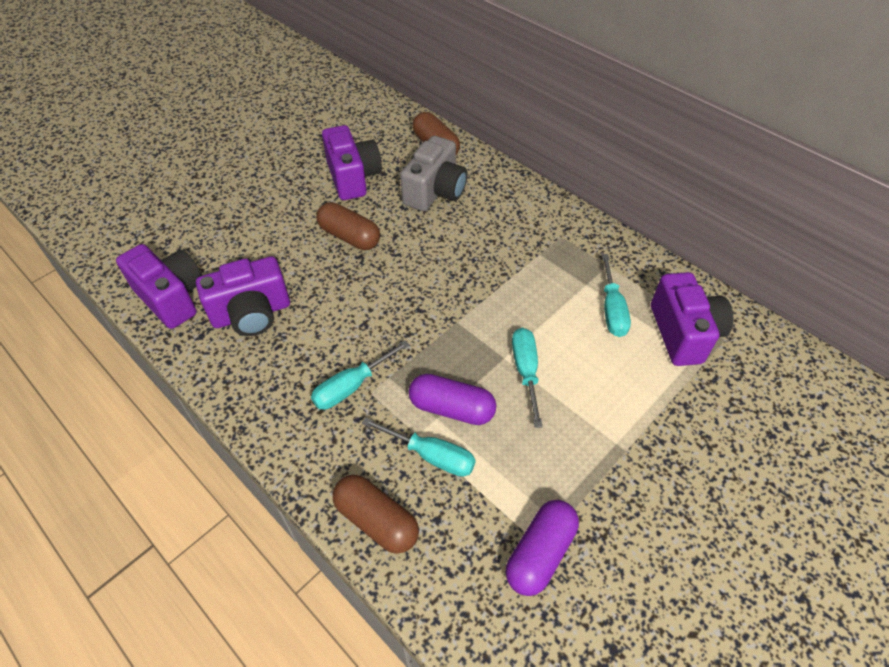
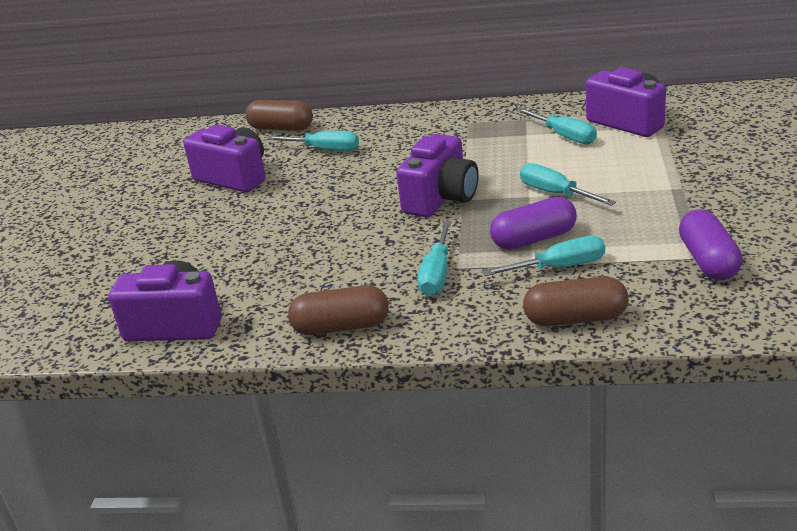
camera: 35 degrees left, 20 degrees down
(252, 313) = (276, 289): purple camera -> purple camera (441, 198)
(350, 237) = (291, 207): brown capsule -> brown capsule (341, 326)
(435, 192) = (325, 150): grey camera -> turquoise screwdriver

